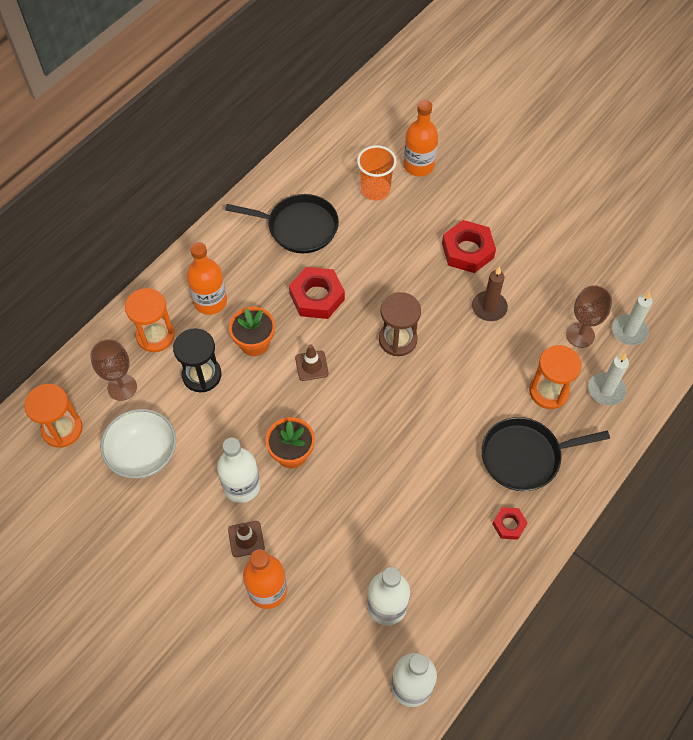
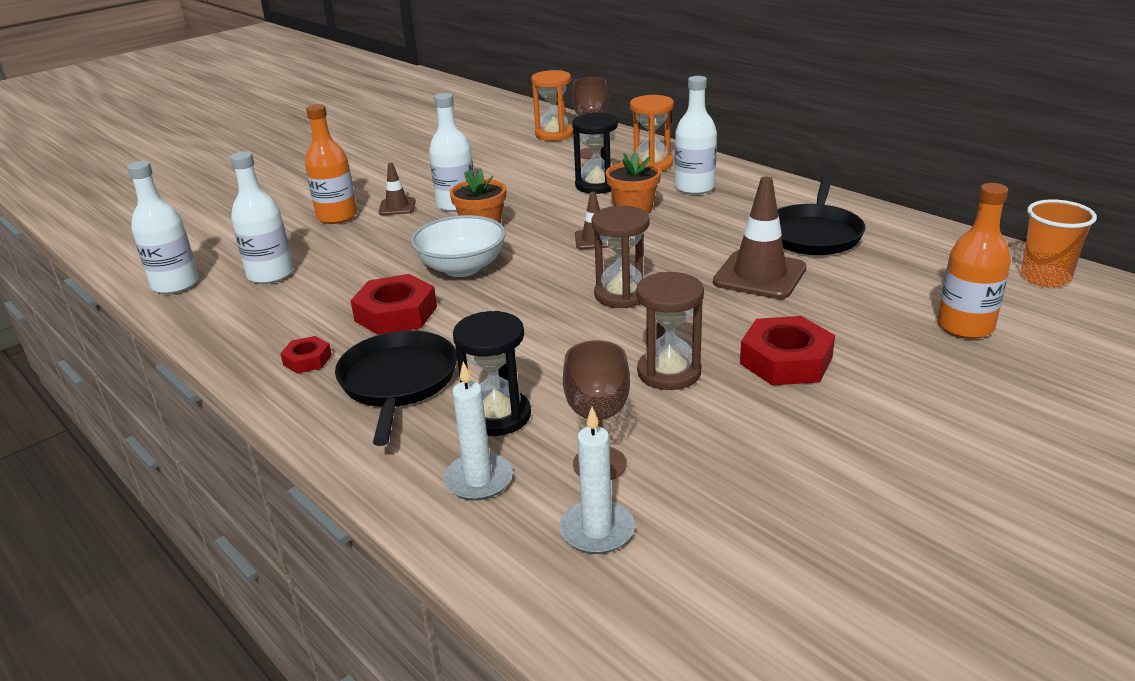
camera: 100 degrees right, 30 degrees down
(143, 454) = (514, 164): white bowl -> white bowl (462, 268)
(210, 301) = (694, 187): orange bottle -> white bottle
(317, 297) = (698, 244): red nut -> red nut (396, 314)
(363, 260) = (759, 275): none -> brown traffic cone
(375, 190) = (898, 288): orange cup -> orange cup (1045, 277)
(489, 307) = (669, 372): brown candle -> brown hourglass
(548, 391) = (497, 416): orange hourglass -> black hourglass

